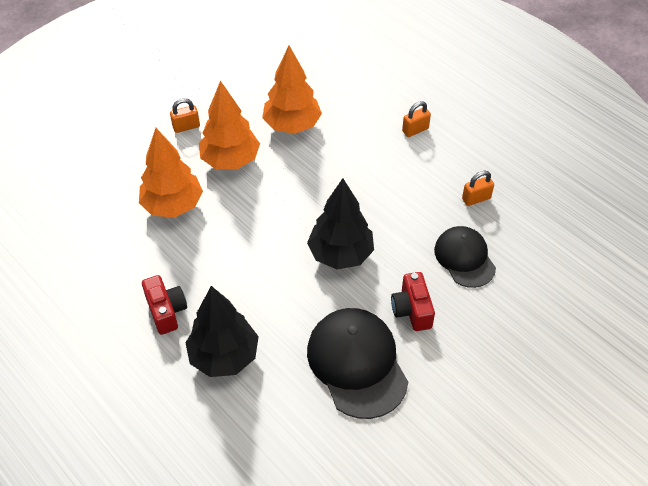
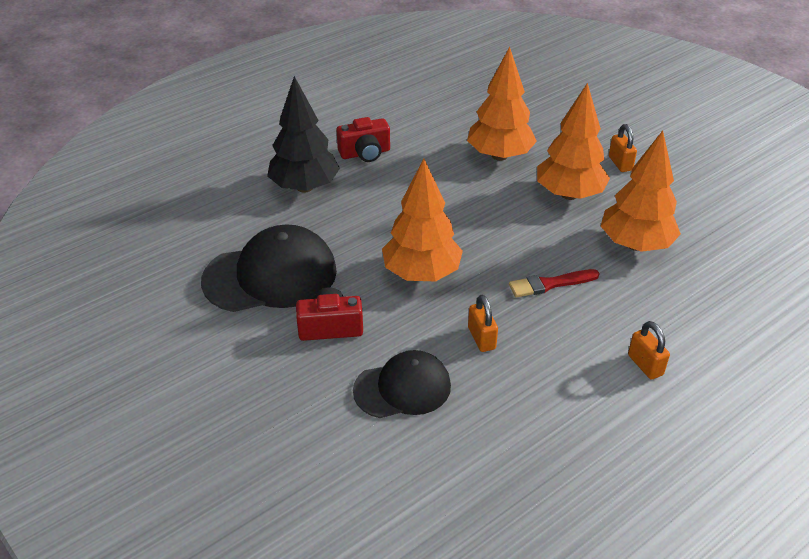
camera: 95 degrees right, 10 degrees down
(341, 254) = (421, 273): black tree -> orange tree
(342, 175) = (550, 284): none -> red brush
(476, 199) = (509, 417): orange padlock -> orange padlock (481, 338)

